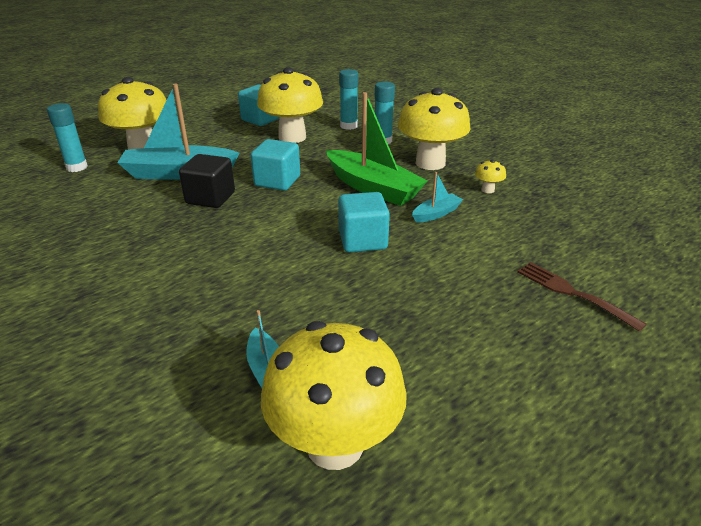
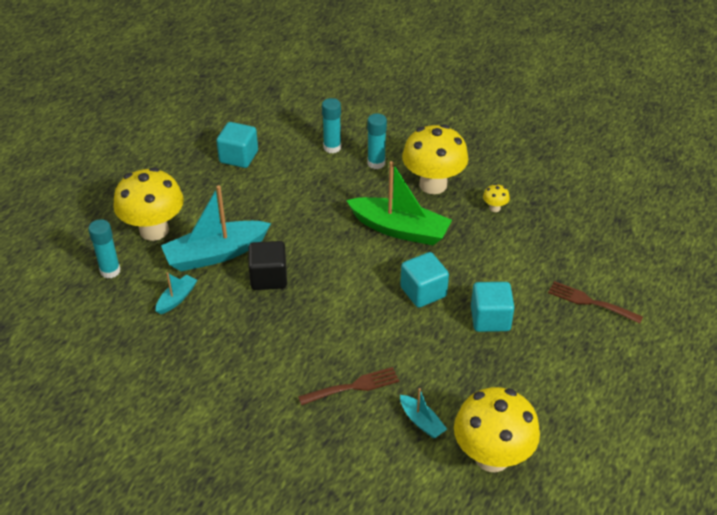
camera: 20 degrees left, 10 degrees up
(212, 309) = (352, 387): none -> brown fork
(277, 181) = (313, 242): turquoise cube -> turquoise cube (490, 319)
(292, 137) = (288, 178): yellow mushroom -> none
(436, 214) = (466, 247): turquoise boat -> turquoise boat (177, 299)

